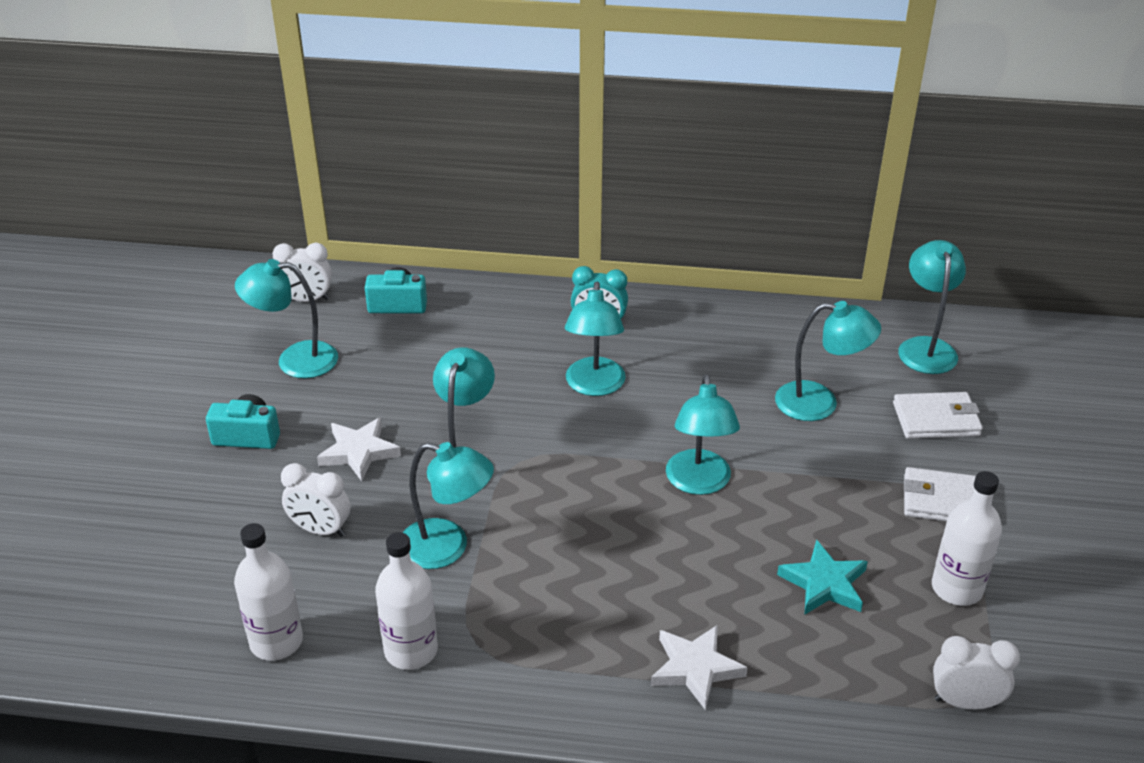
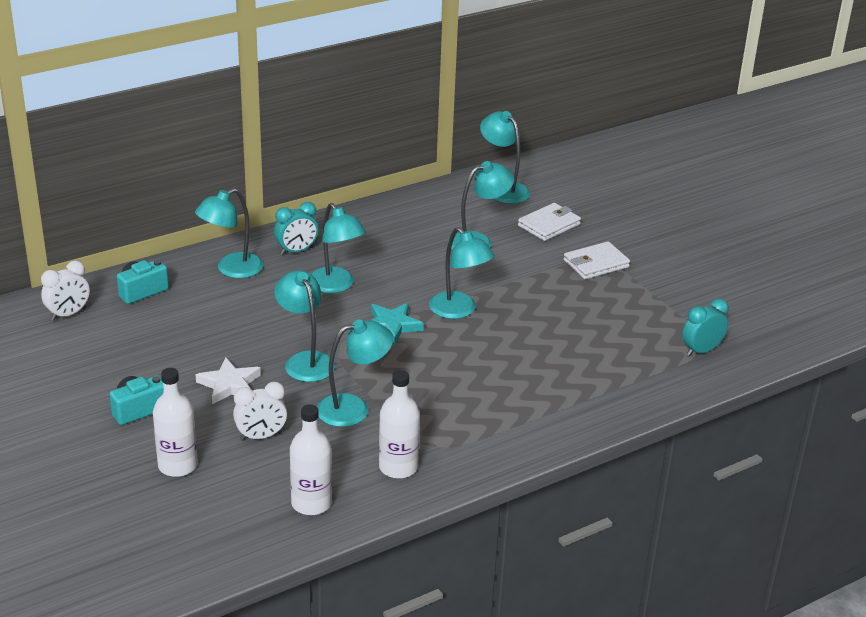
camera: 40 degrees left, 5 degrees down
(294, 360) = (111, 353): turquoise lamp -> turquoise lamp (231, 269)
(695, 668) = (560, 399): white star -> none
(824, 583) = (580, 330): turquoise star -> turquoise star (391, 326)
(956, 588) = (645, 302): white bottle -> white bottle (177, 465)
(965, 702) = (701, 351): white clock -> turquoise clock

